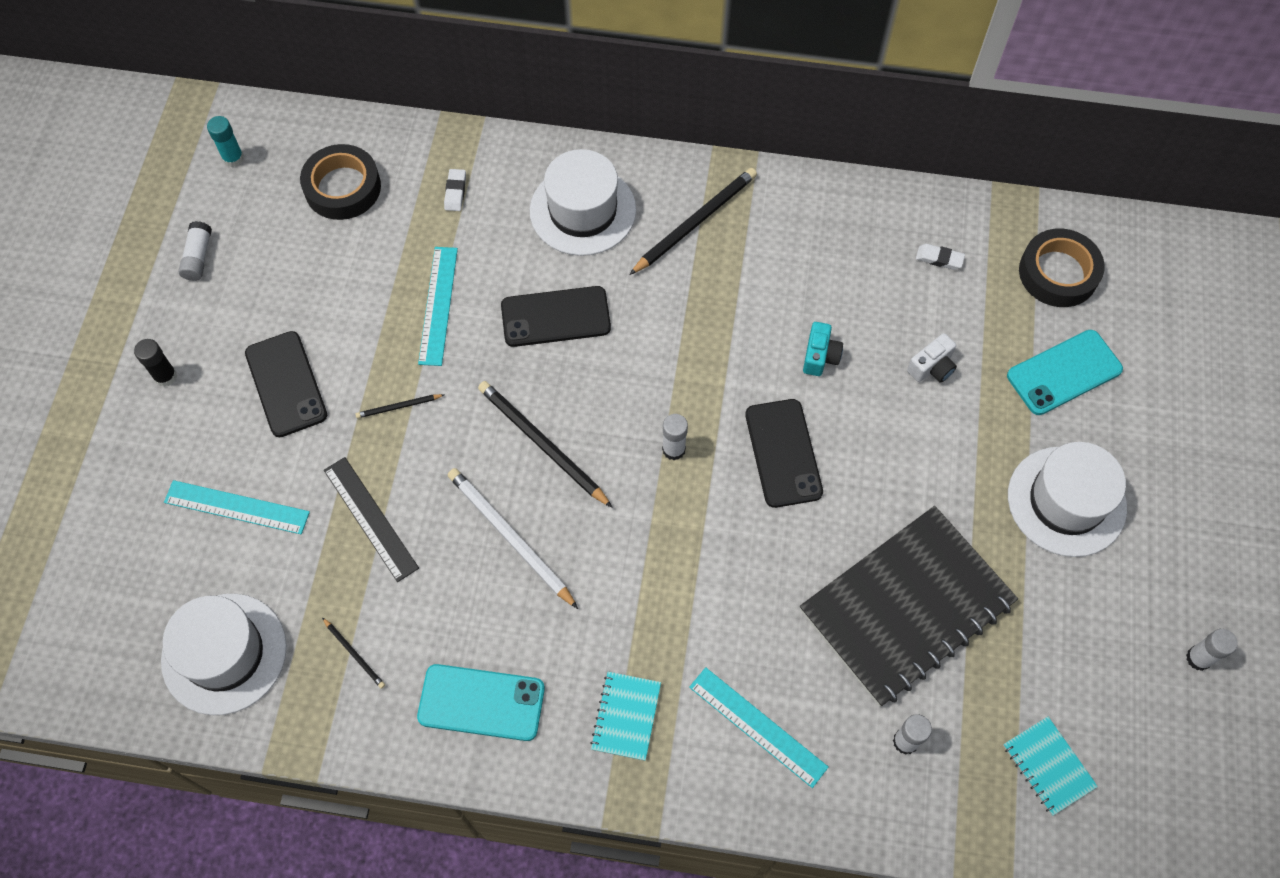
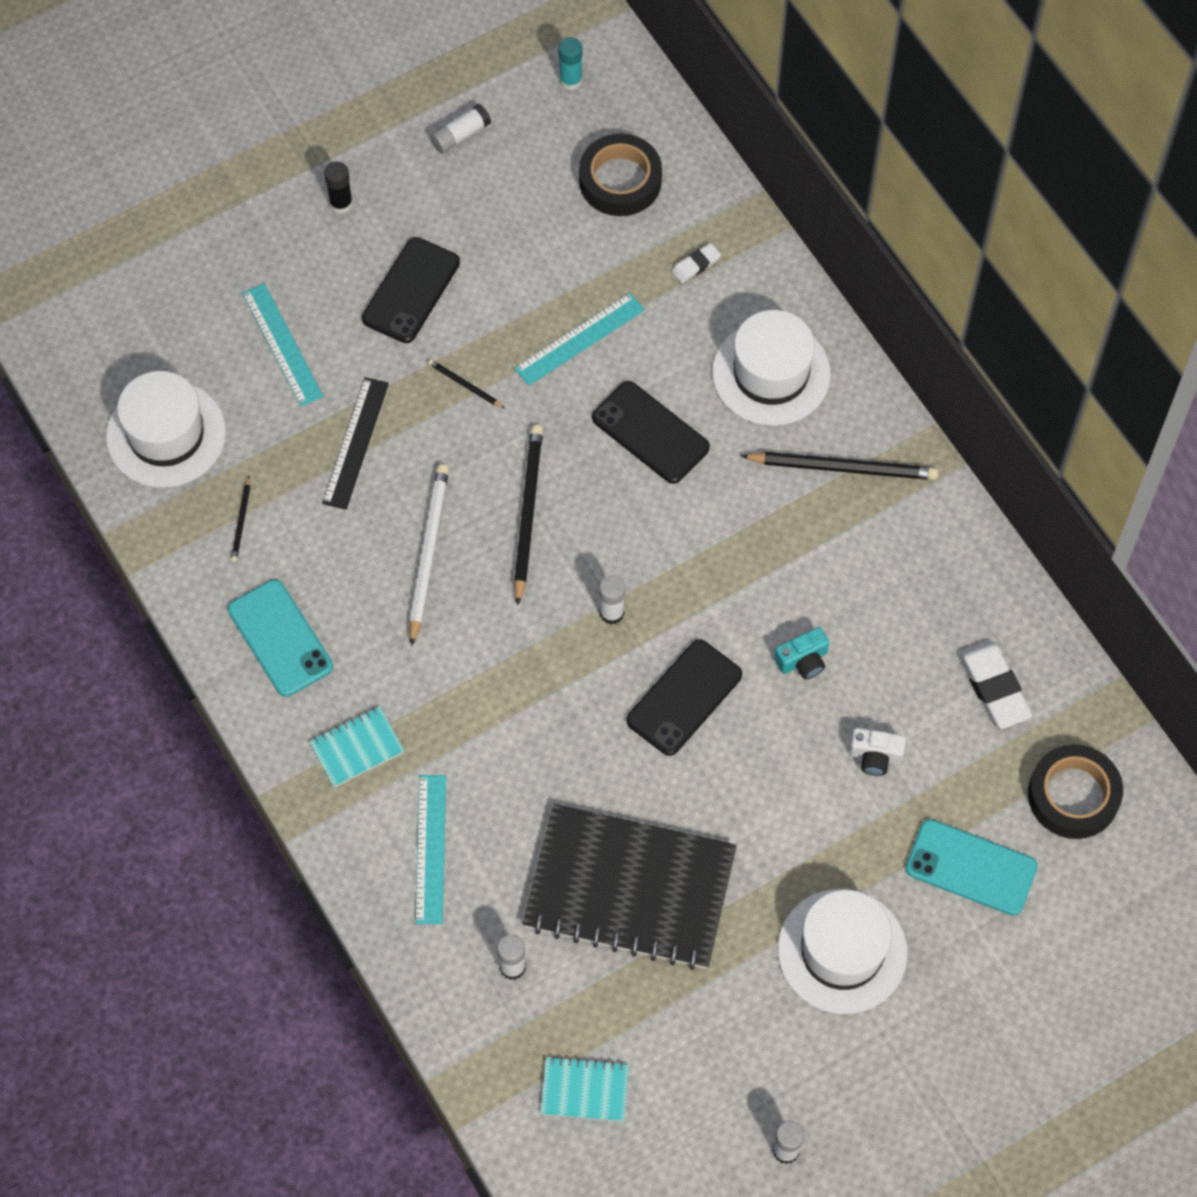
camera: 50 degrees right, 0 degrees up
(939, 258) = (994, 687): white eraser -> white eraser, size x1.86
(1048, 766) = (584, 1090): turquoise notebook -> turquoise notebook turned 75 degrees clockwise

